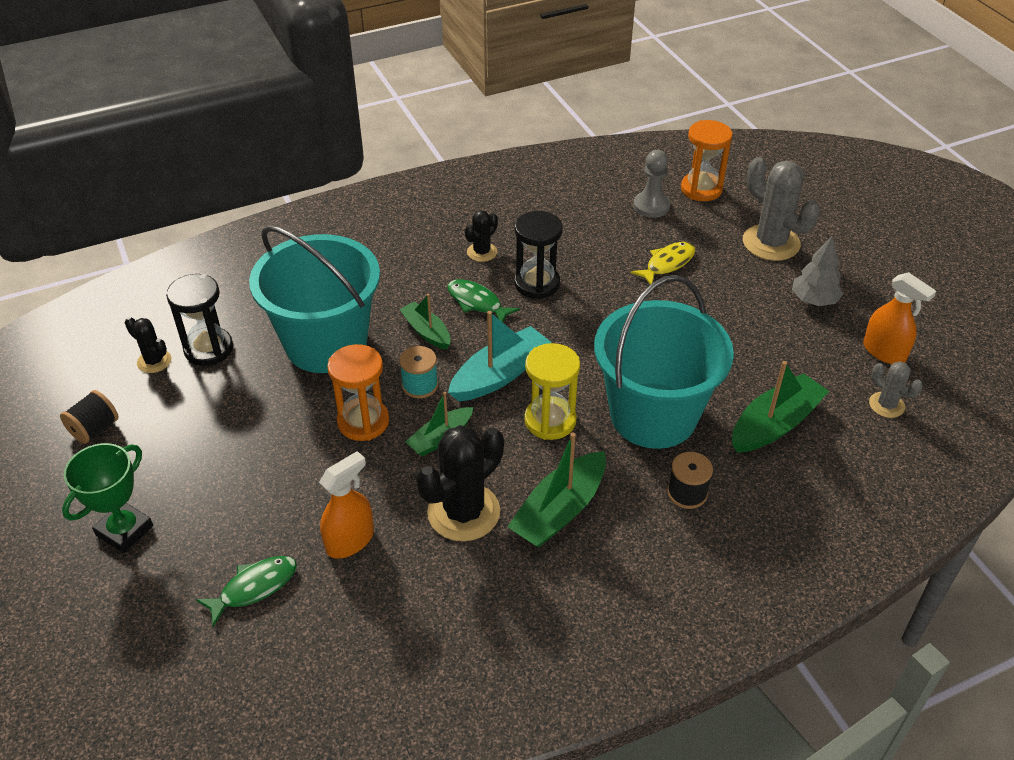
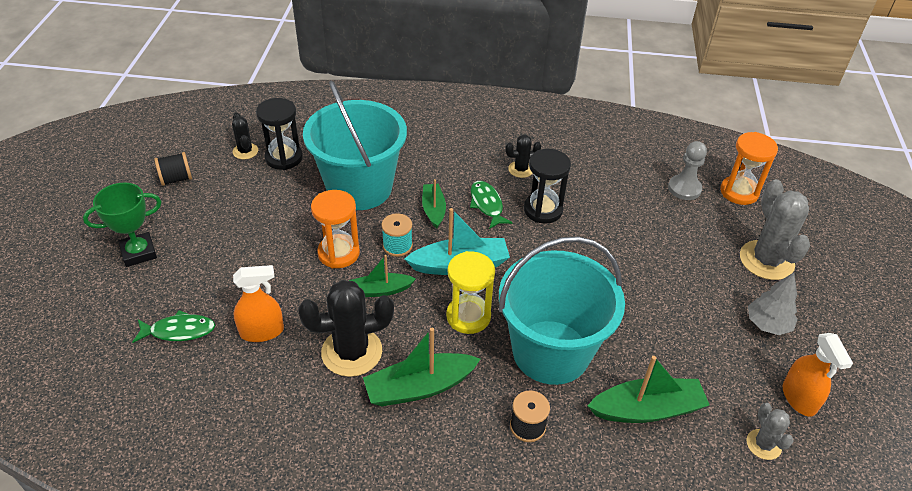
camera: 30 degrees right, 0 degrees up
(667, 264) = (660, 239): yellow fish -> none

